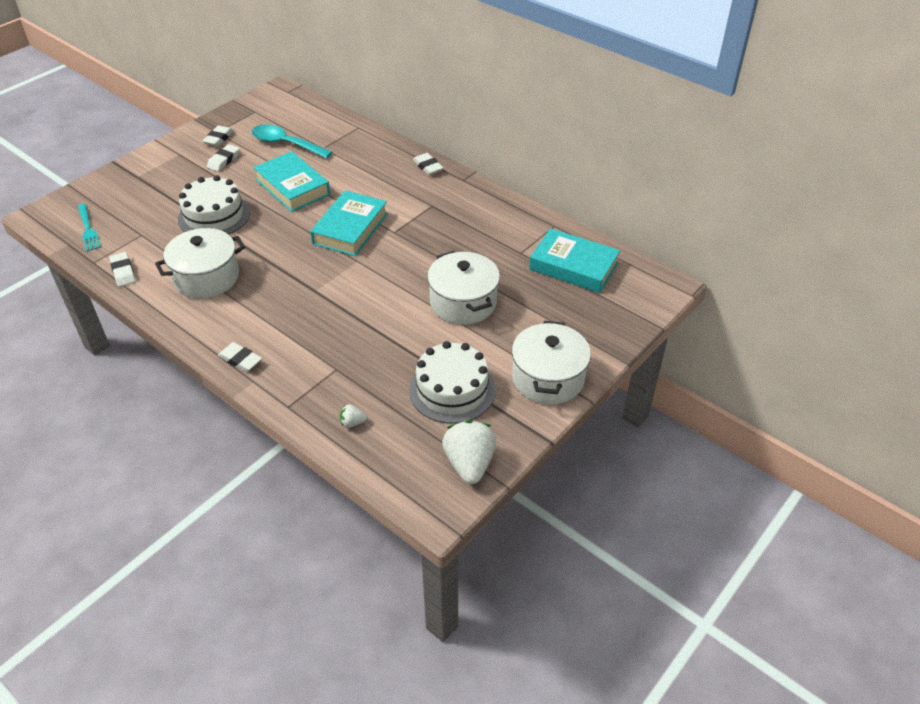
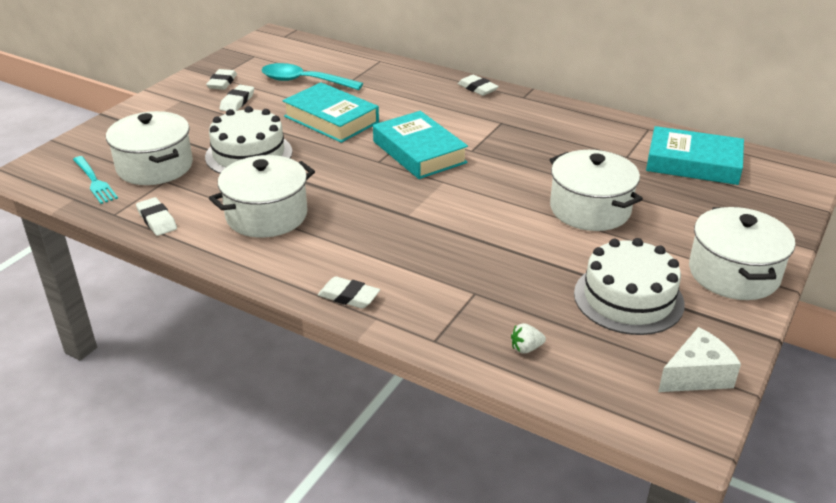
camera: 10 degrees left, 10 degrees down
(138, 220) = (155, 166): none -> white pot
(350, 229) = (419, 152): turquoise book -> turquoise book turned 45 degrees counterclockwise
(469, 464) = (696, 375): white strawberry -> white cheese

